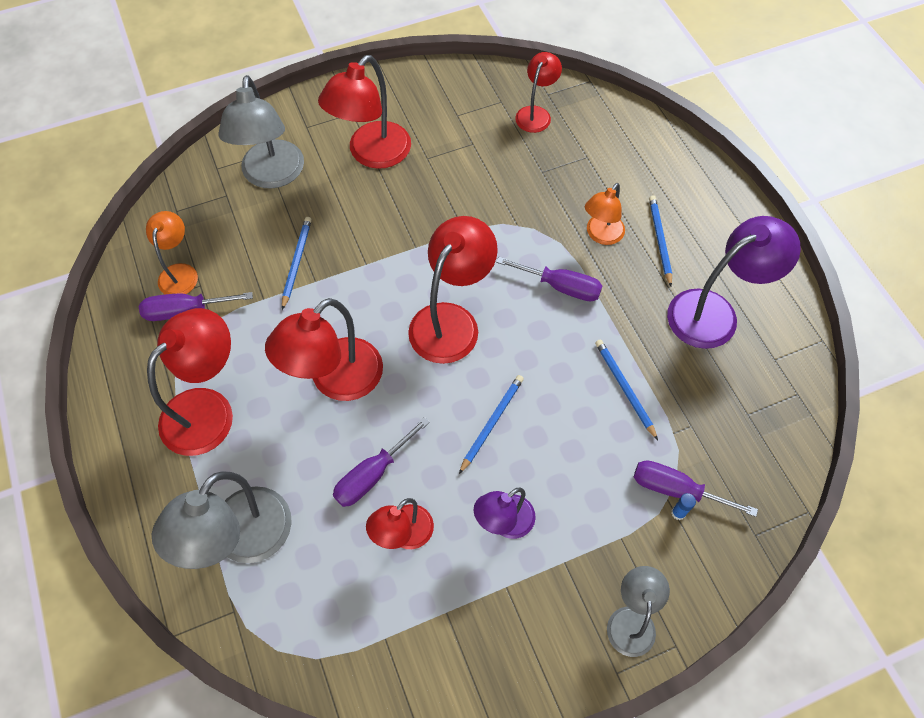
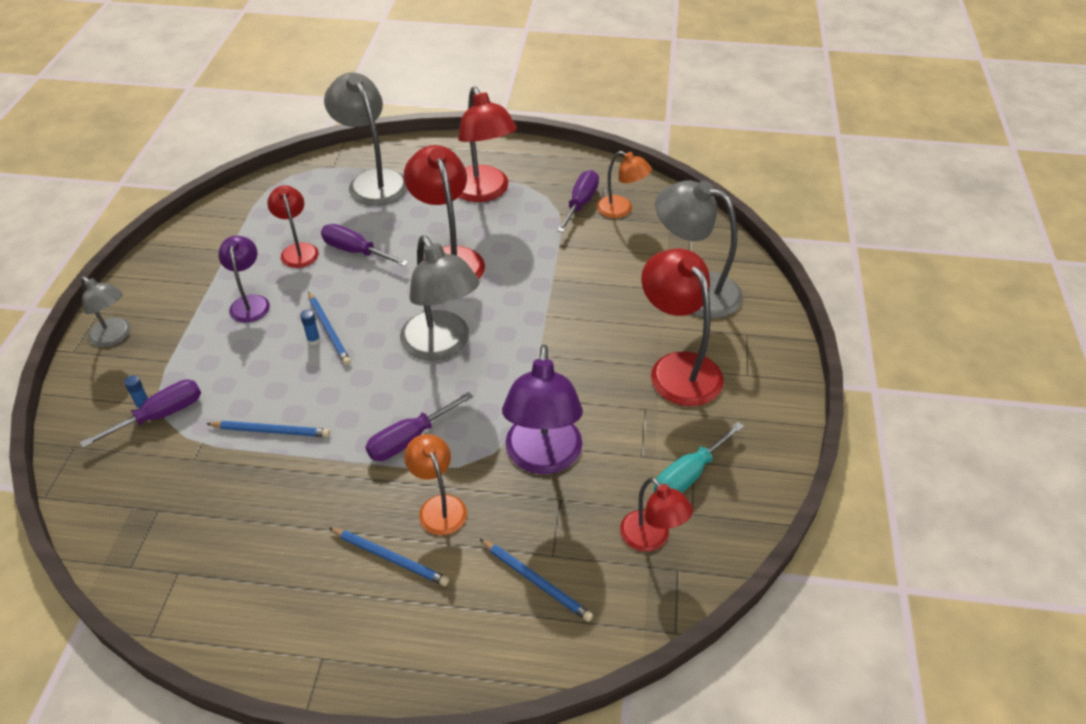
camera: 120 degrees right, 15 degrees down
(296, 262) = (581, 275): blue pencil -> blue pencil (536, 581)
(372, 474) = (355, 251): purple screwdriver -> purple screwdriver turned 45 degrees counterclockwise
(451, 321) = (441, 346): red lamp -> grey lamp
(471, 113) = (688, 475): none -> turquoise screwdriver
(512, 427) = (313, 340): none -> blue glue stick
(714, 312) = (270, 553): purple lamp -> purple lamp (543, 458)

